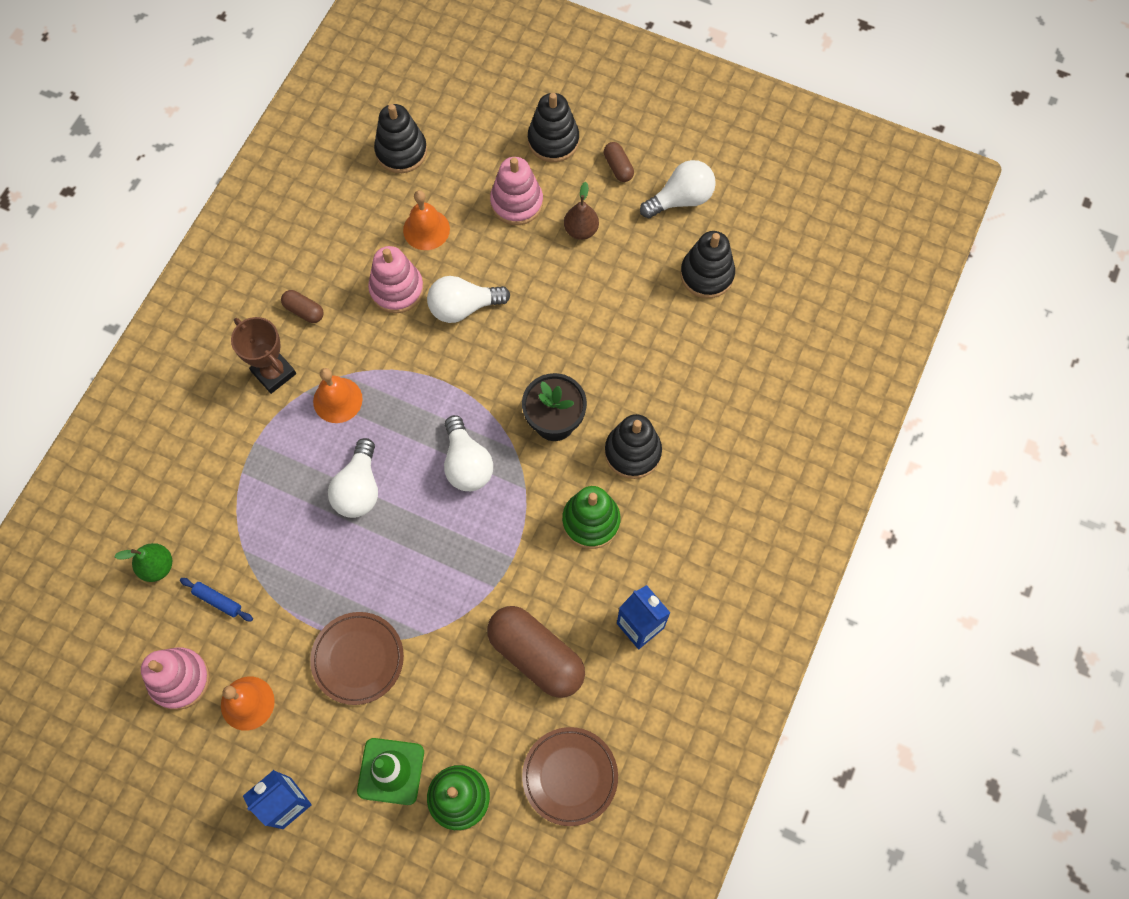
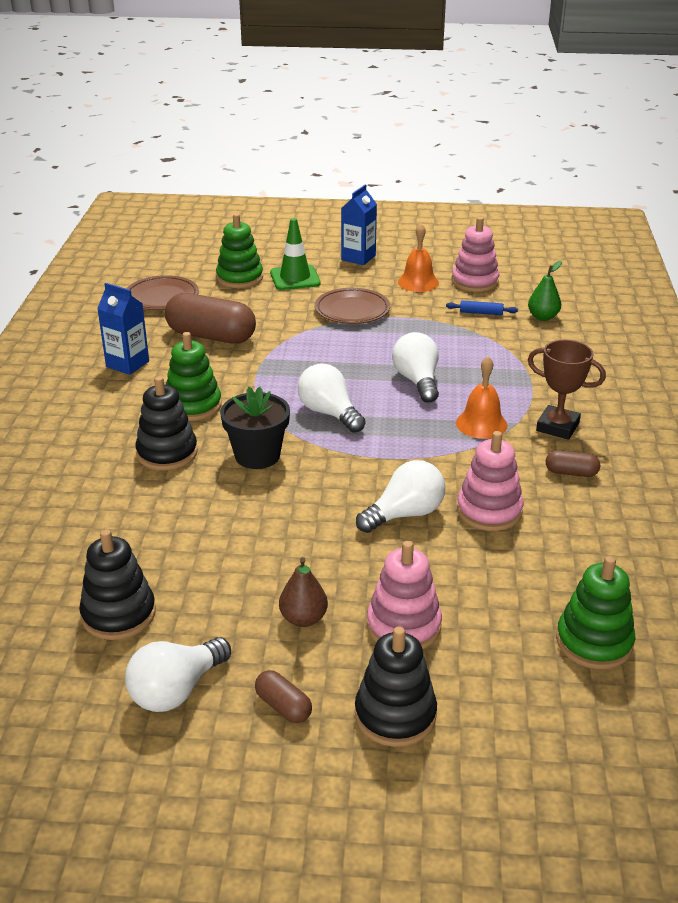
camera: 160 degrees right, 35 degrees down
(401, 151) = (594, 642): black stacking toy -> green stacking toy
(426, 229) = (497, 570): orange bell -> none

